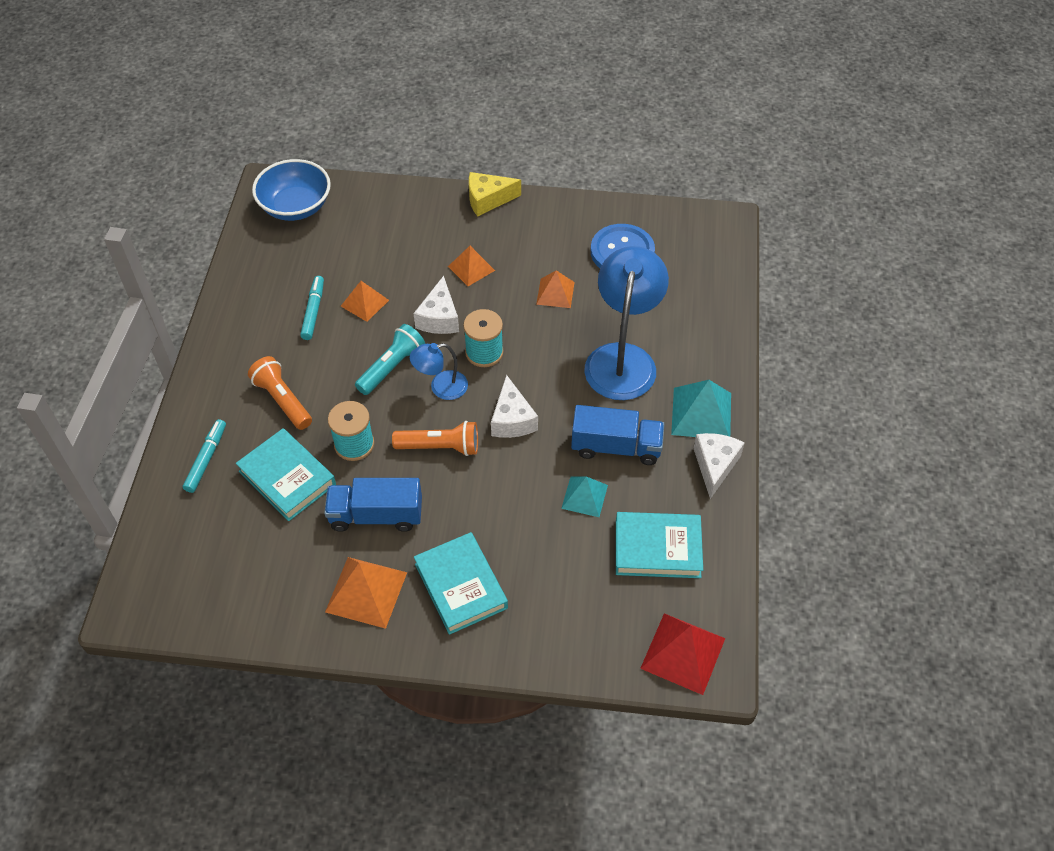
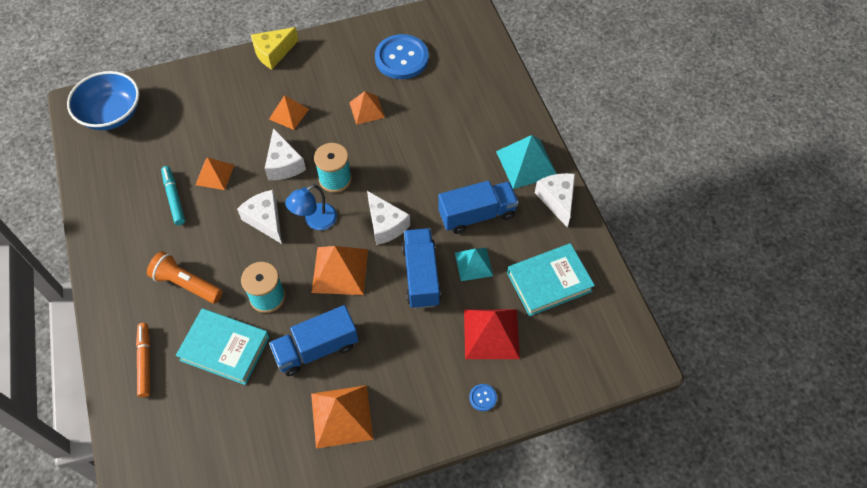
camera: 25 degrees left, 5 degrees up
(206, 459) = (145, 362): turquoise marker -> orange marker
(392, 367) = (265, 220): turquoise flashlight -> white cheese
(440, 447) = (340, 270): orange flashlight -> orange pyramid
(461, 586) = (415, 377): turquoise book -> none
(520, 636) = (483, 398): none -> blue button
(522, 486) = (421, 275): none -> blue truck
(622, 359) = (446, 143): blue lamp -> none
(683, 653) = (609, 355): red pyramid -> red pyramid (491, 333)

